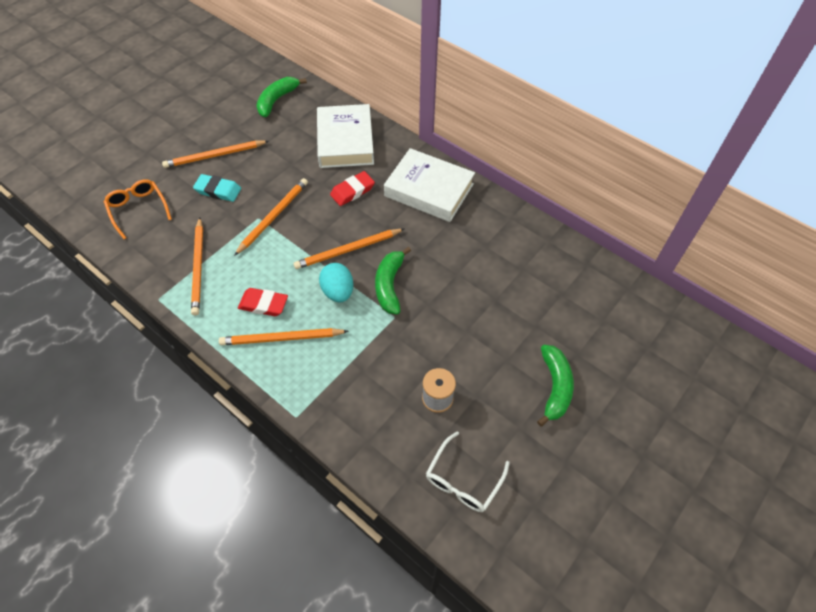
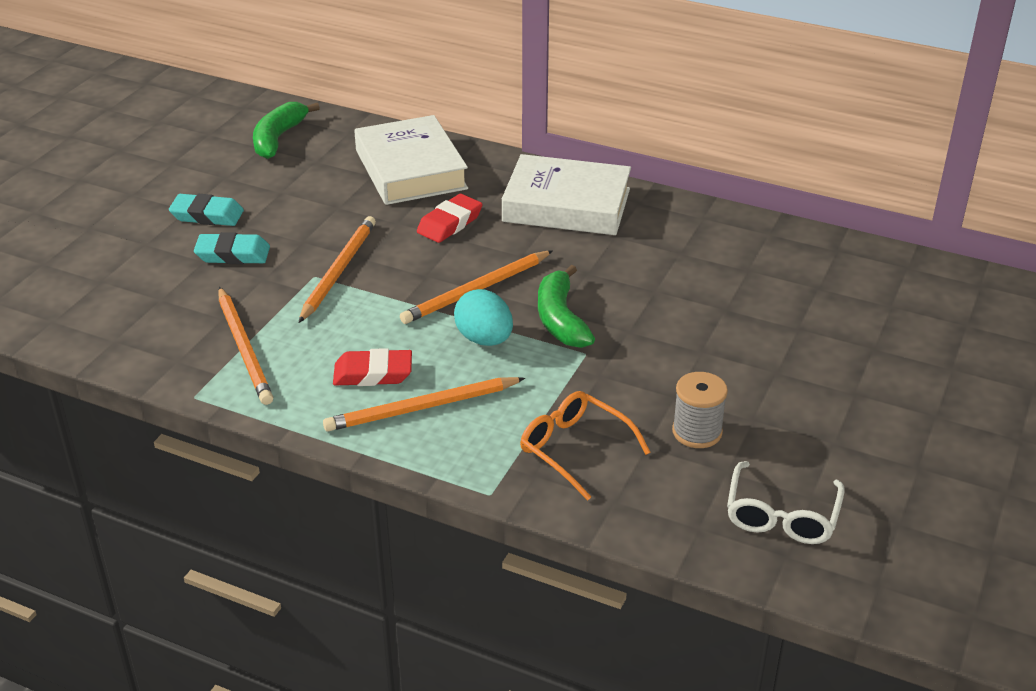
camera: 15 degrees left, 20 degrees down
(138, 210) = (108, 297): orange glasses -> orange glasses (575, 450)
(215, 156) = (207, 215): orange pencil -> turquoise eraser
(554, 387) = (860, 389): green banana -> none

